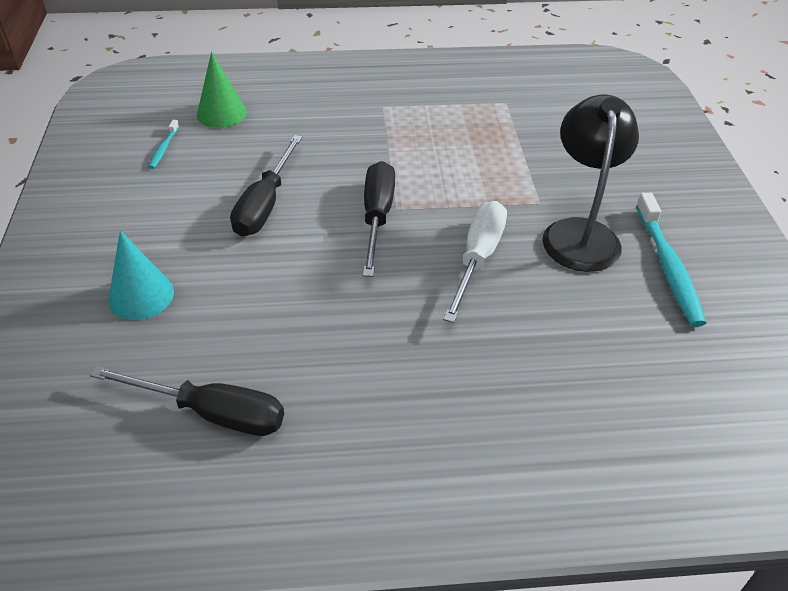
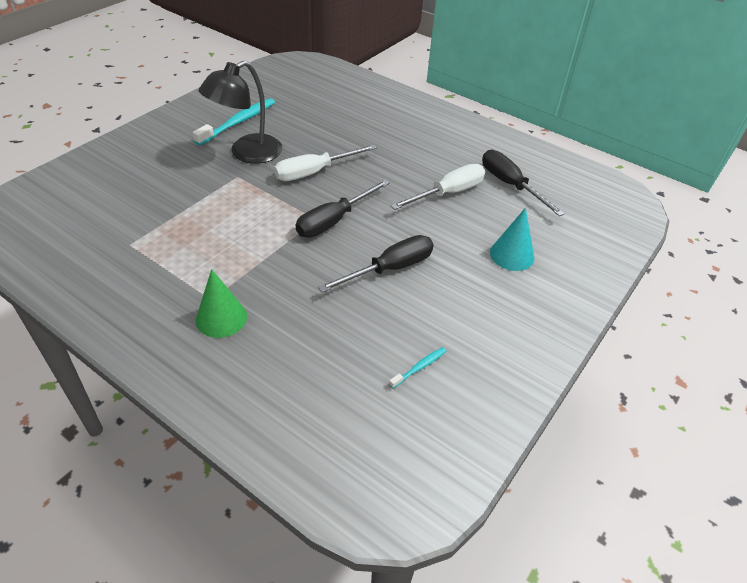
camera: 140 degrees left, 0 degrees up
(221, 113) = (339, 379): green cone -> green cone (221, 318)
(289, 336) = (448, 193): none -> white screwdriver

